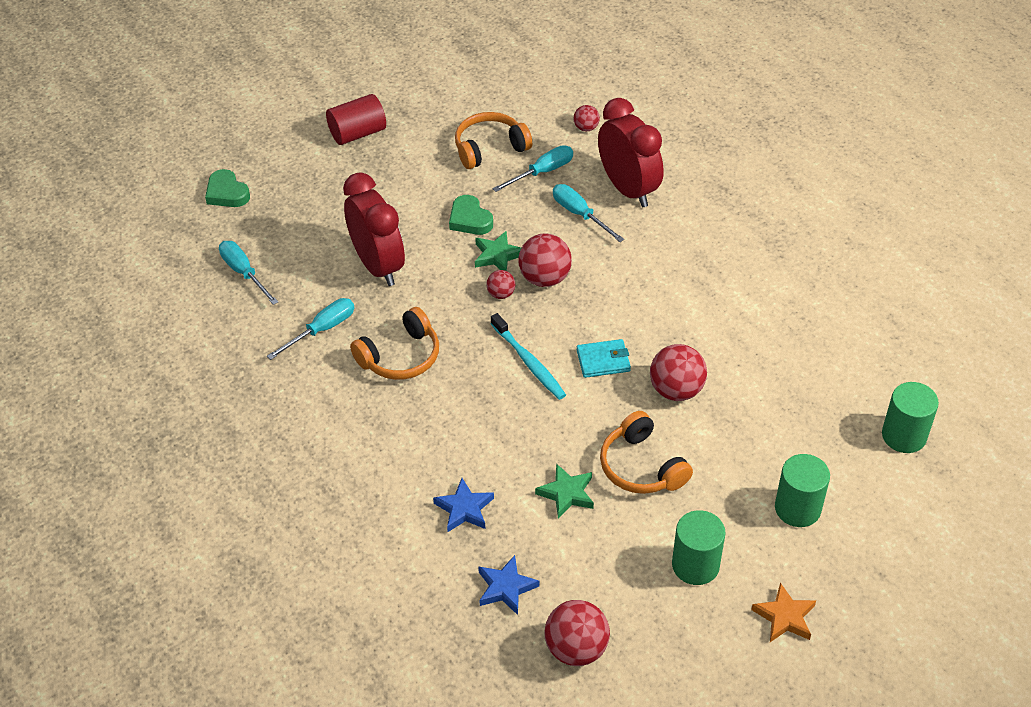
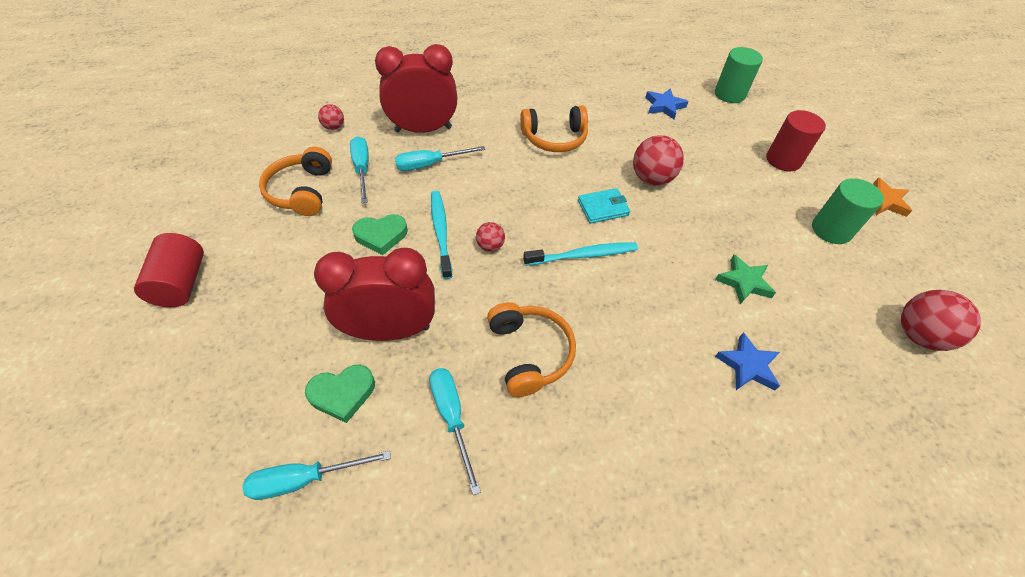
camera: 70 degrees left, 5 degrees up
(227, 193) = (148, 455): green heart -> green heart (342, 394)
(497, 255) = (441, 232): green star -> turquoise toothbrush
(506, 588) = (848, 364): blue star -> blue star (664, 106)
(544, 278) = (489, 211): red ball -> none
(603, 361) = (603, 208): turquoise wallet -> turquoise wallet turned 60 degrees clockwise
(641, 467) = (725, 225): orange headphones -> orange headphones (554, 138)
(797, 508) = (783, 160): green cylinder -> red cylinder

